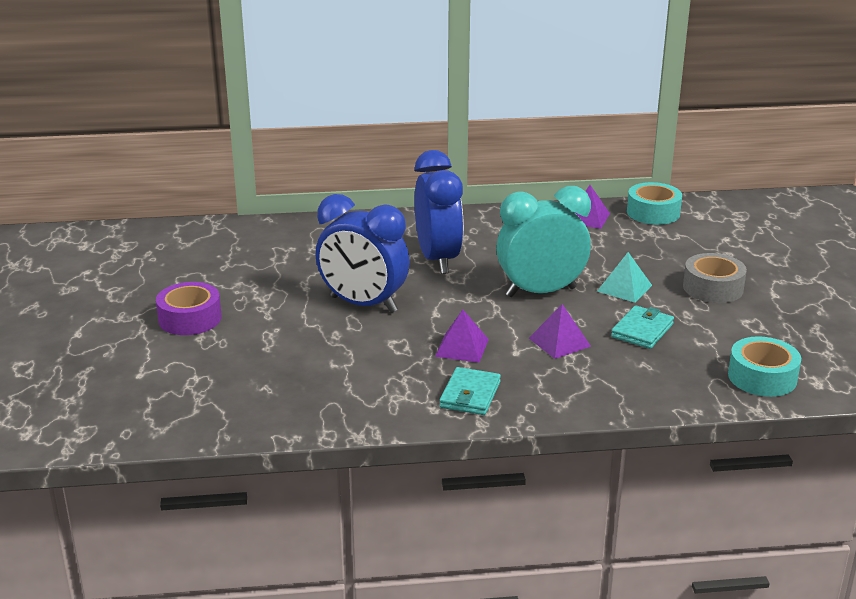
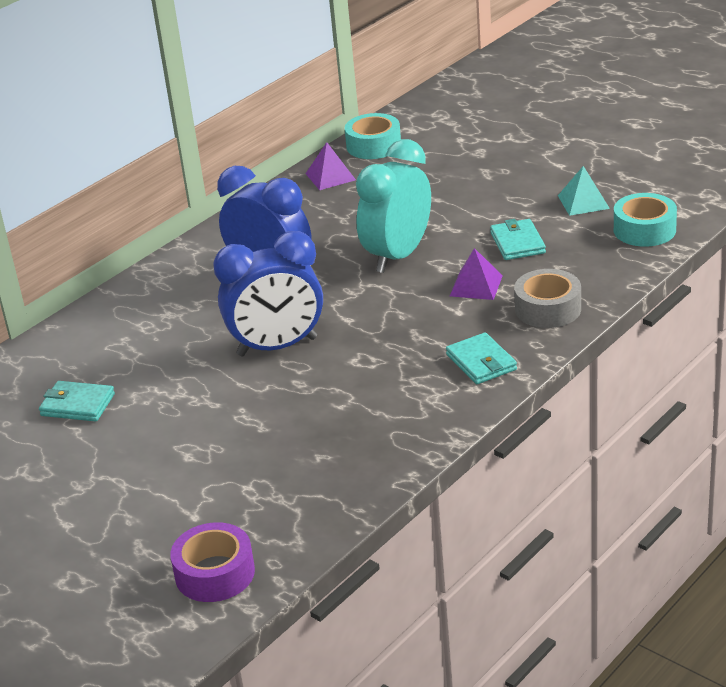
camera: 40 degrees left, 5 degrees up
(190, 319) = (148, 448): purple tape -> purple tape (215, 573)
(201, 271) = (77, 405): none -> turquoise wallet
(462, 347) = (414, 332): purple pyramid -> none
(624, 288) = (452, 218): turquoise pyramid -> turquoise pyramid (583, 202)
(713, 288) = (512, 183): grey tape -> grey tape (548, 309)

